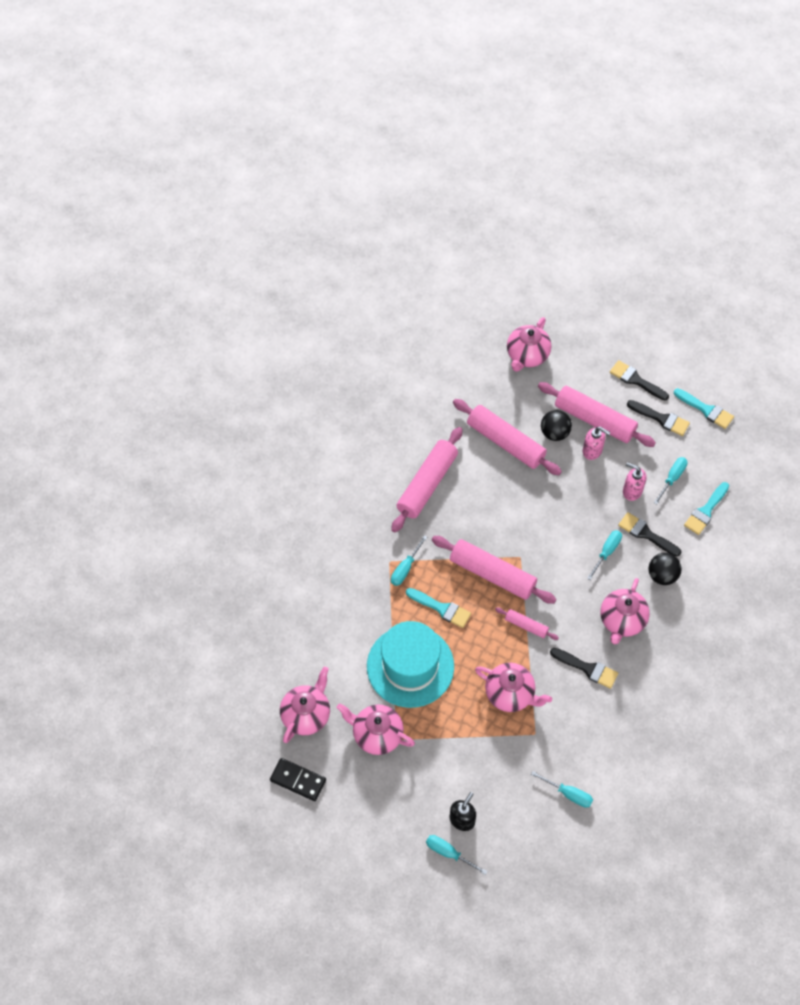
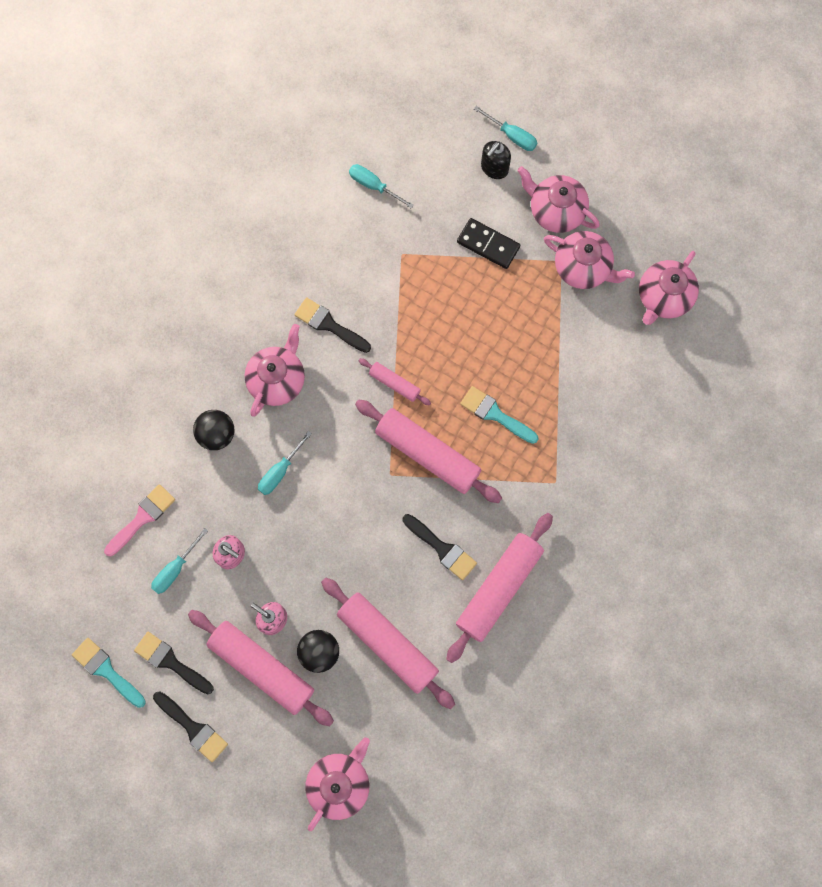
camera: 175 degrees left, 15 degrees up
(298, 780) = (674, 225): black domino -> black domino (488, 244)
(405, 568) = (536, 471): turquoise screwdriver -> none
(410, 666) = (539, 345): turquoise hat -> none
(510, 694) = (424, 302): pink teapot -> pink teapot (555, 211)
(646, 534) = (225, 492): black brush -> black brush (442, 548)
(706, 511) = (142, 518): turquoise brush -> pink brush

